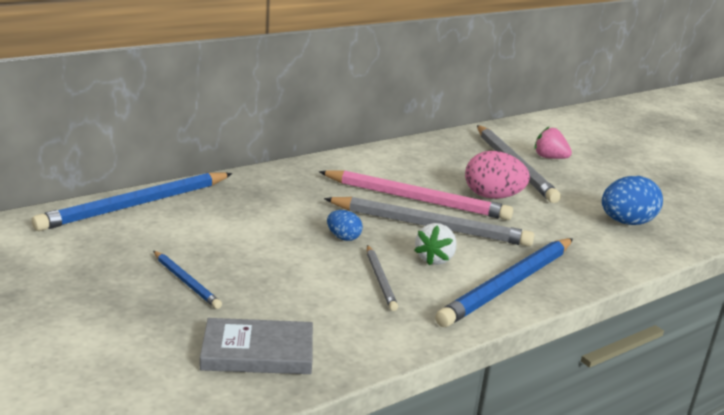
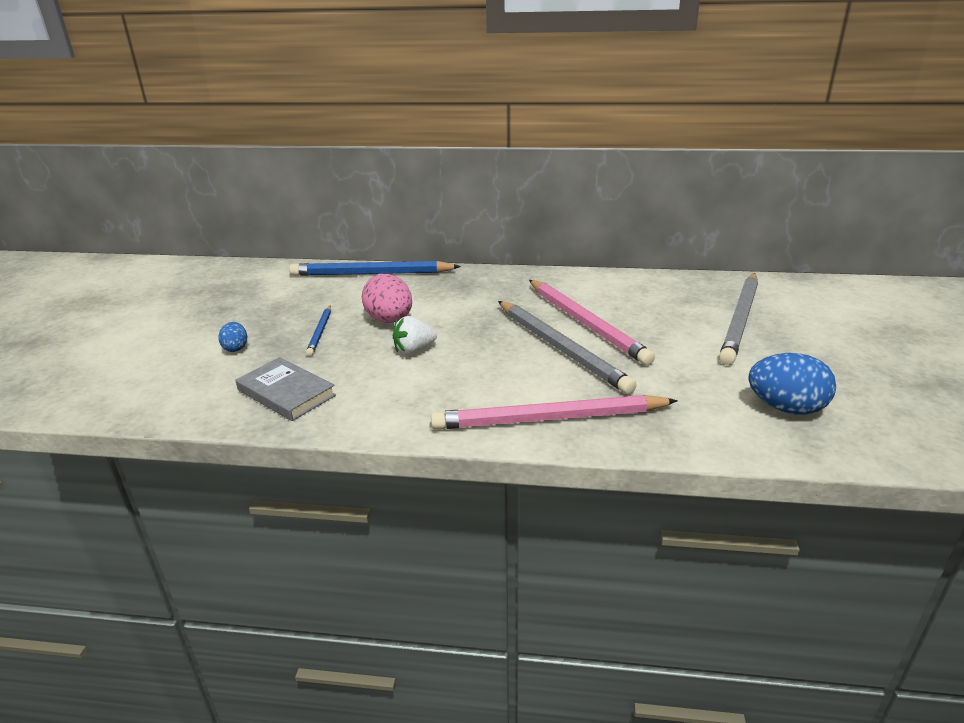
camera: 45 degrees right, 5 degrees up
(343, 237) = (473, 335): blue egg -> blue egg (236, 348)
(380, 279) = (448, 375): grey pencil -> none
(435, 259) = (519, 375): white strawberry -> white strawberry (414, 350)
(492, 197) = (666, 341): pink egg -> pink egg (390, 320)
(508, 284) = (550, 418): blue pencil -> pink pencil
(549, 158) = (799, 322): pink strawberry -> none

